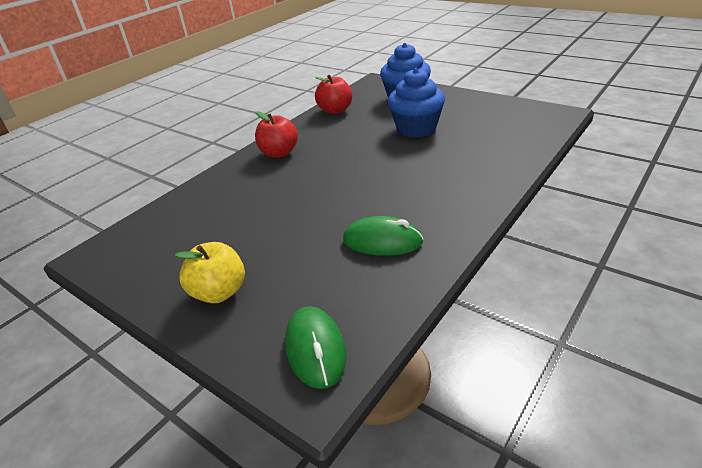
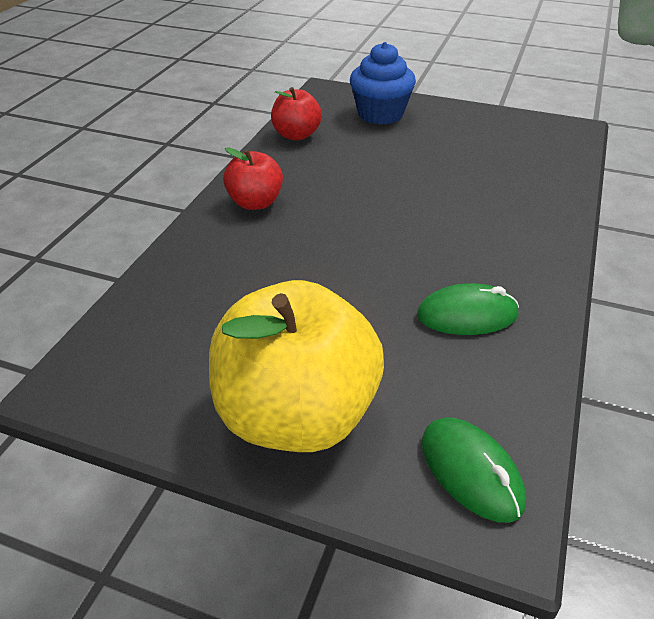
camera: 20 degrees left, 5 degrees up
(219, 292) = (297, 415): yellow apple -> yellow apple, size x1.95
(416, 128) = (418, 156): blue cupcake -> none

